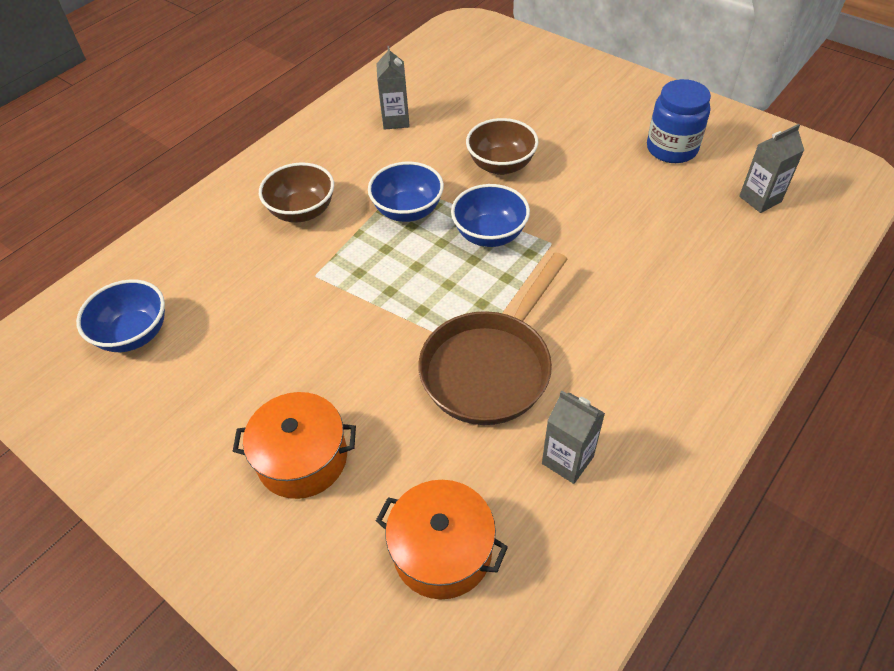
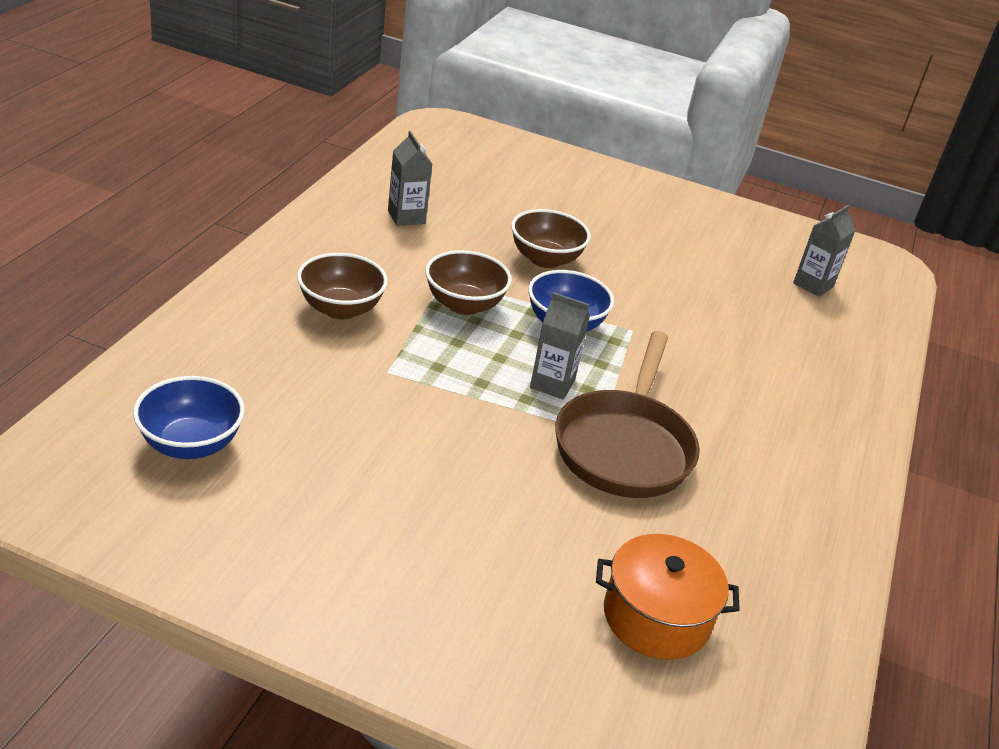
camera: 25 degrees left, 15 degrees down
(302, 458) = (463, 550): orange pot -> none
(408, 211) = (464, 305): blue bowl -> brown bowl
(567, 460) = (741, 522): grey carton -> grey carton (552, 384)
(671, 149) = (711, 242): blue jar -> none

